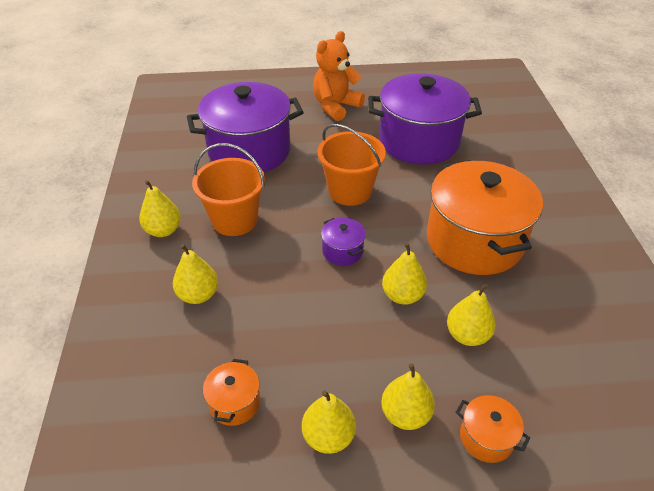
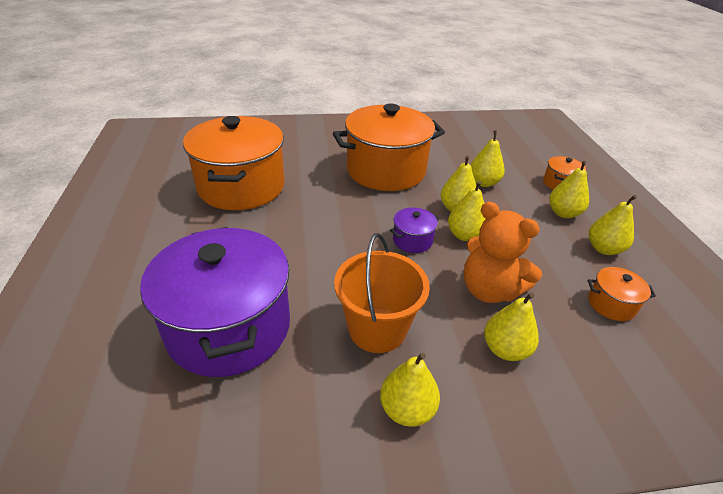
camera: 95 degrees left, 5 degrees down
(335, 106) = (146, 244): orange teddy bear -> orange teddy bear (489, 290)
(350, 191) = (322, 234): orange bucket -> none
(352, 294) = (464, 235): none -> yellow pear
(419, 141) = (241, 187): purple pot -> orange pot

